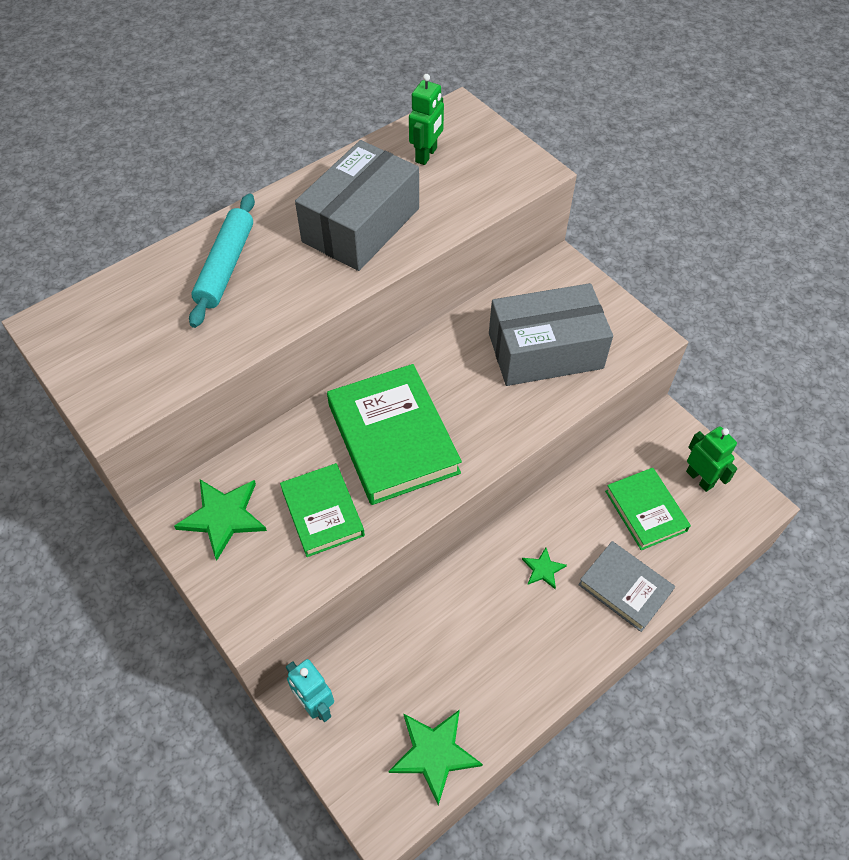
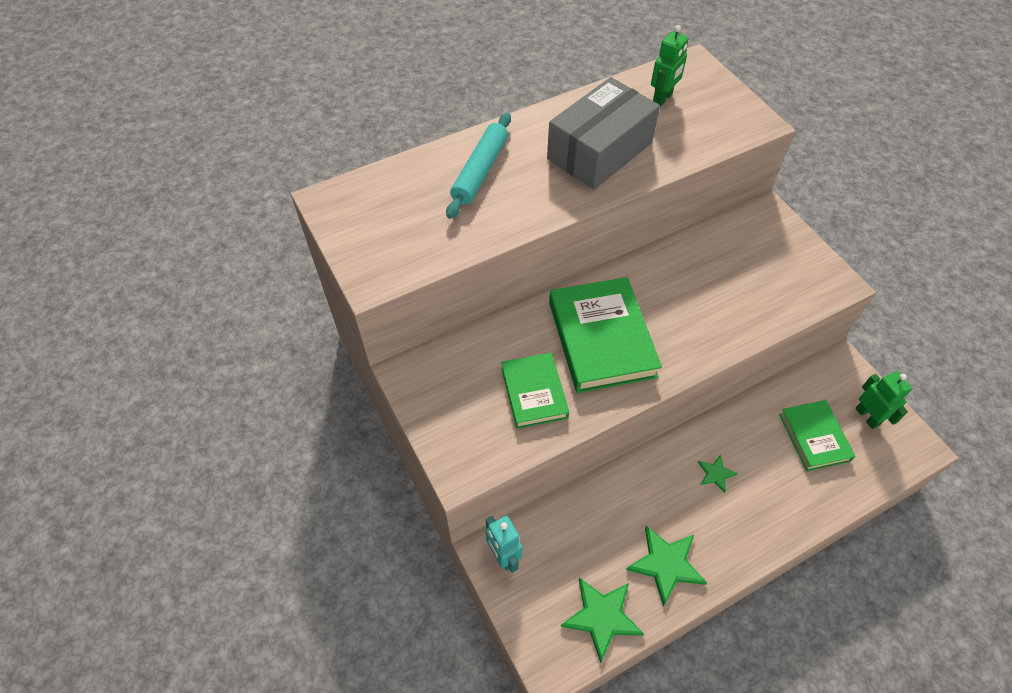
camera: 10 degrees right, 0 degrees up
(223, 517) = (449, 383): green star -> green star (666, 564)
(545, 351) = (744, 282): grey box -> none
(625, 588) = (788, 502): grey book -> none

